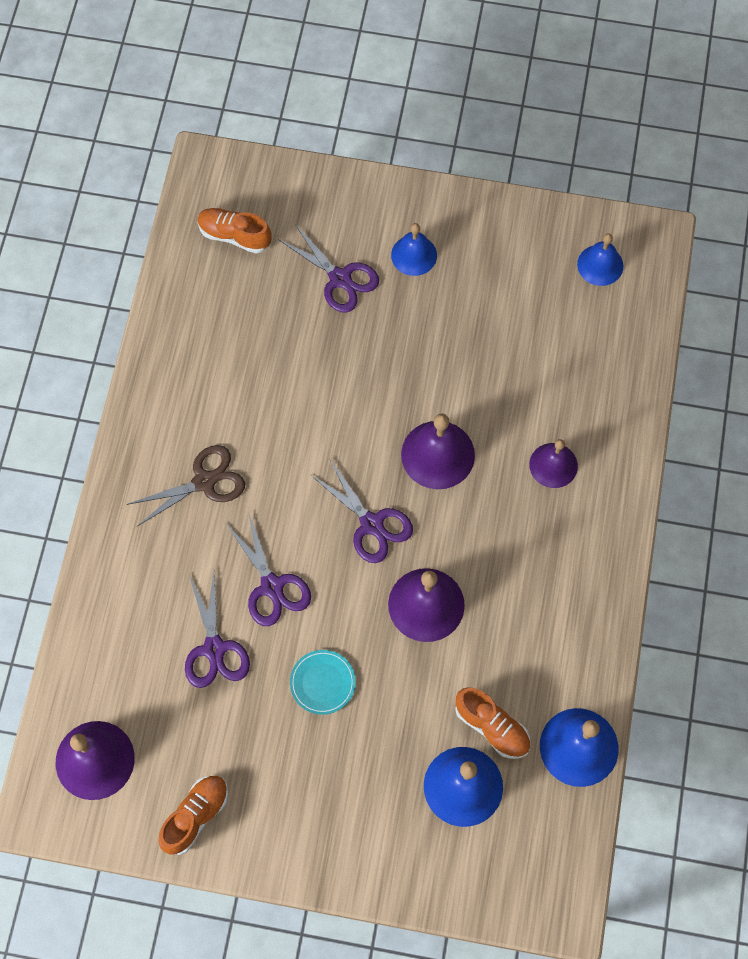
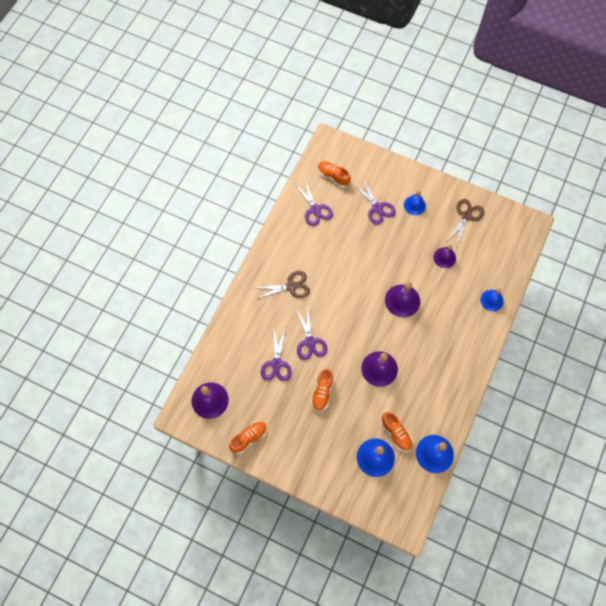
camera: 15 degrees right, 0 degrees up
(322, 683) = (322, 392): turquoise plate -> orange shoe
(372, 524) = (363, 325): purple scissors -> purple scissors (315, 209)
(522, 252) = (466, 216): none -> brown scissors
(553, 465) = (456, 319): purple bell -> purple bell (444, 257)
(600, 265) = (502, 230): blue bell -> blue bell (492, 300)

